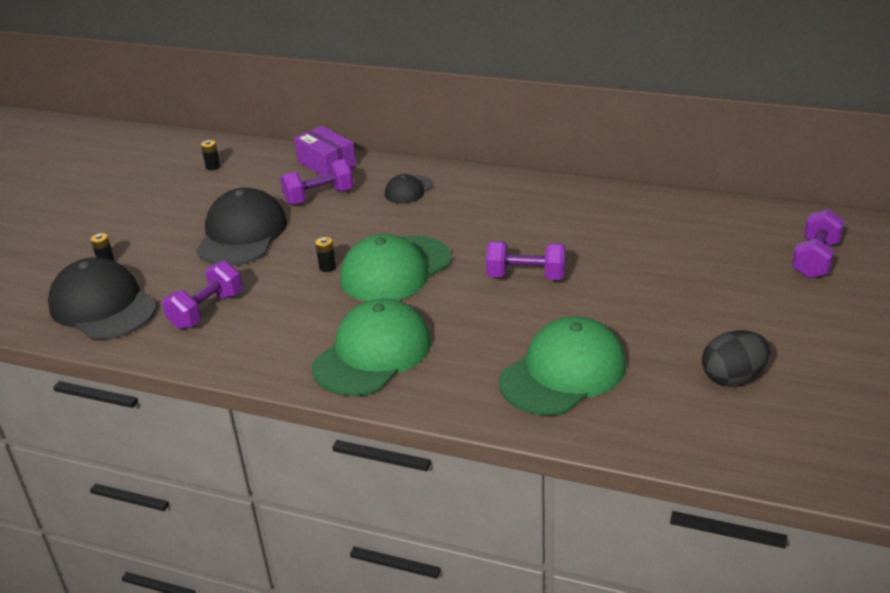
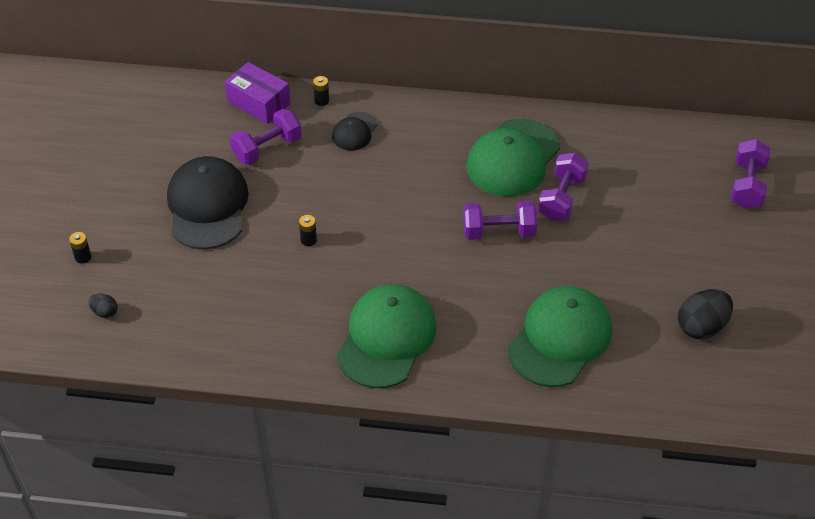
camera: 15 degrees left, 15 degrees up
(103, 306) = (105, 312): black cap -> black egg
(206, 310) = (211, 306): purple dumbbell -> purple dumbbell (561, 198)
(213, 167) = (139, 116): black battery -> black battery (321, 101)
(395, 270) = (375, 236): green cap -> green cap (513, 158)

